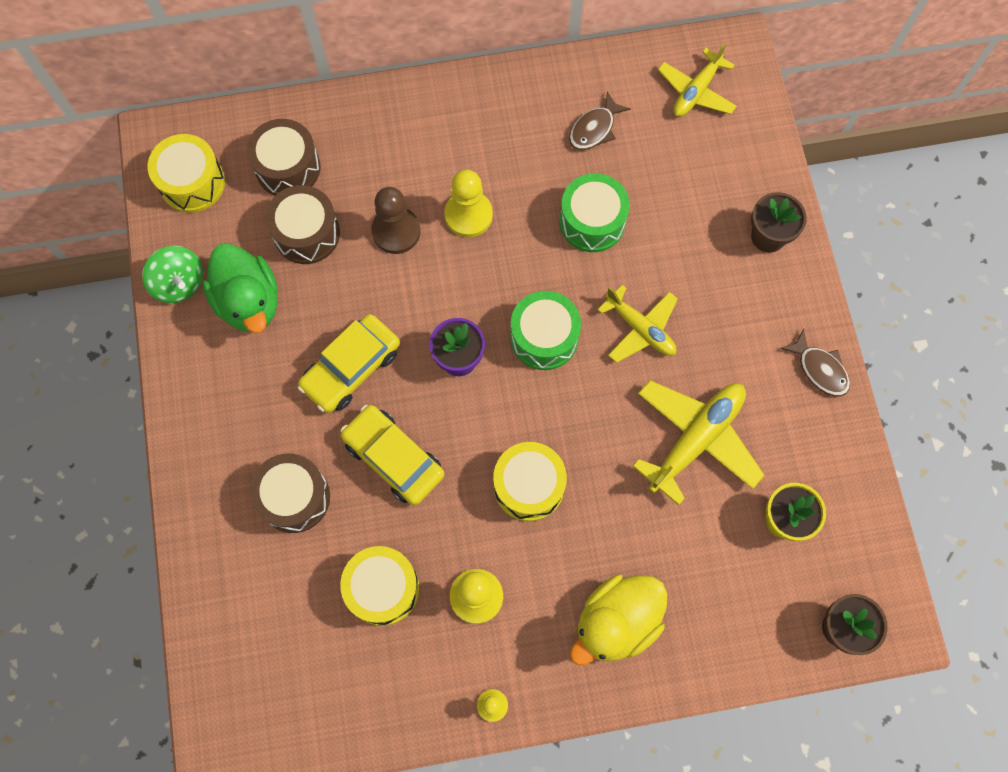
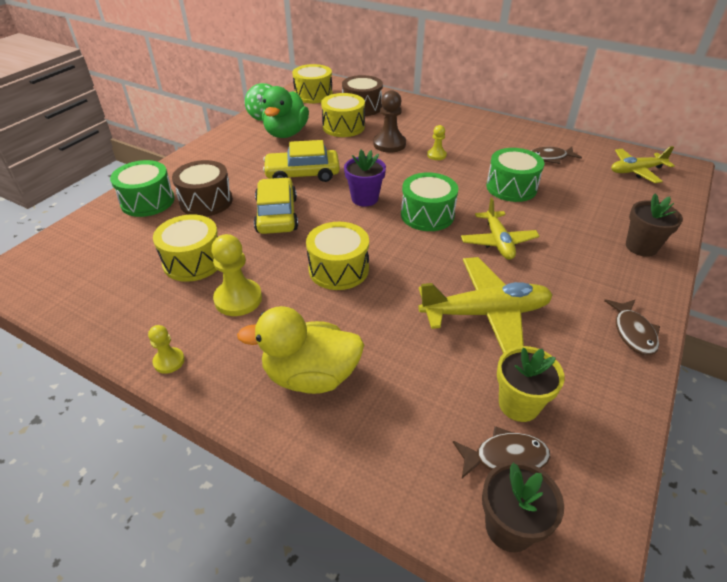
camera: 40 degrees right, 30 degrees down
(229, 549) = (147, 201): none -> green drum
(307, 233) = (343, 127): brown drum -> yellow drum
(468, 215) = (436, 155): yellow pawn -> yellow pawn, size x0.57
(804, 576) = (505, 457): none -> brown fish

